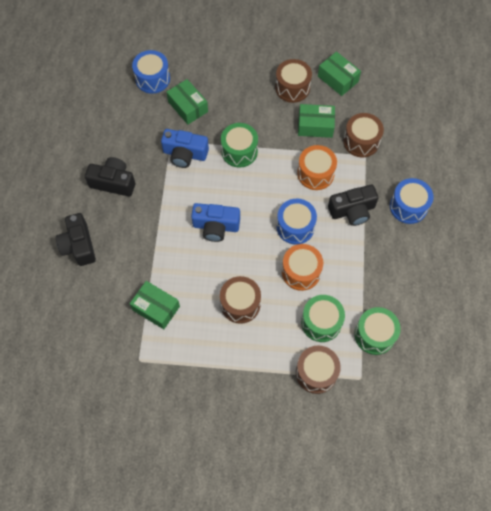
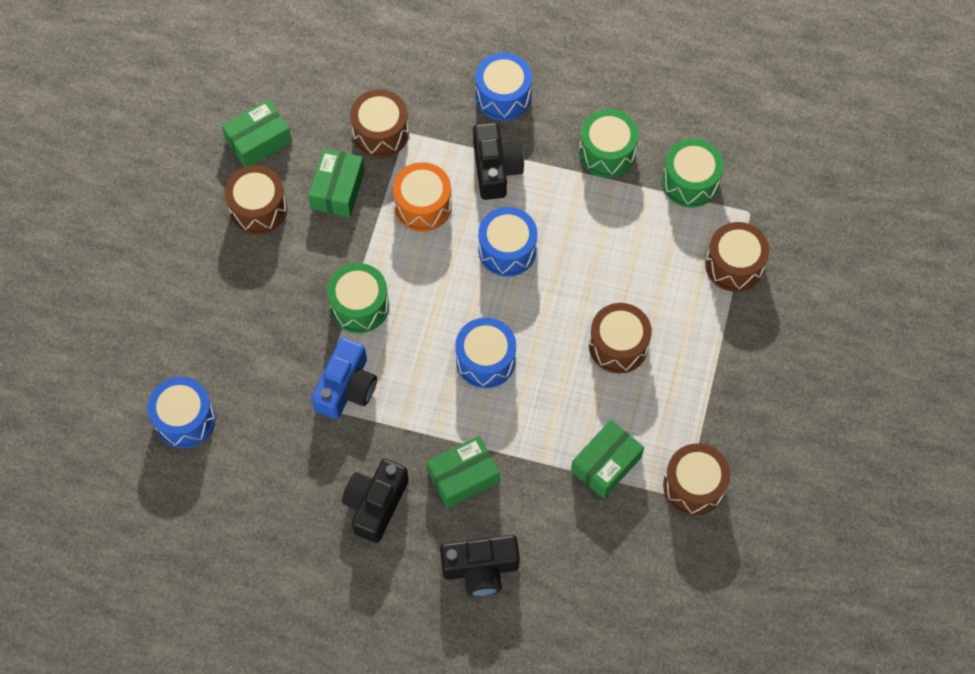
camera: 80 degrees left, 0 degrees up
(148, 365) = (694, 486): none -> brown drum
(188, 107) = (256, 370): green box -> green box (463, 476)
(216, 226) = (485, 360): blue camera -> blue drum
(301, 272) = (581, 256): orange drum -> none
(321, 322) = (662, 244): green drum -> green drum (607, 152)

